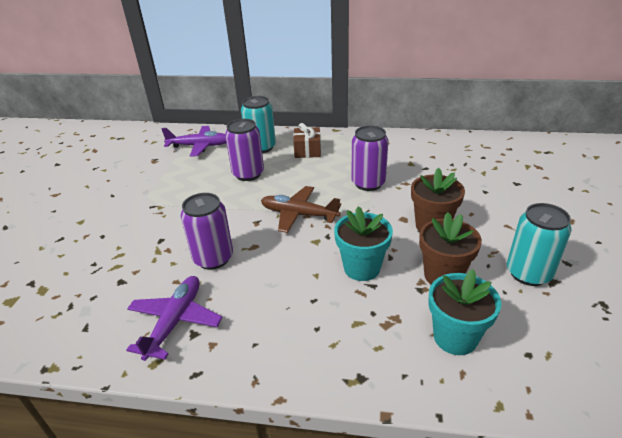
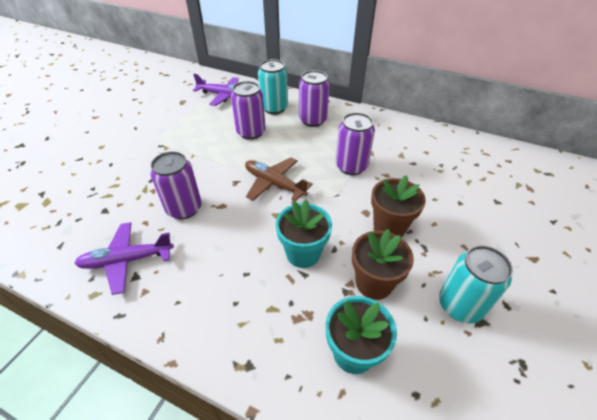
camera: 15 degrees right, 10 degrees up
(175, 321) = (127, 260): purple plane -> purple plane turned 135 degrees counterclockwise
(307, 151) = (313, 120): brown gift -> purple can

